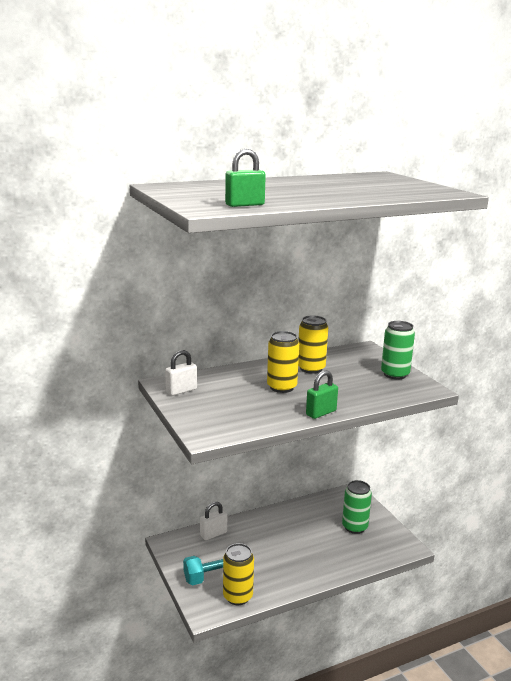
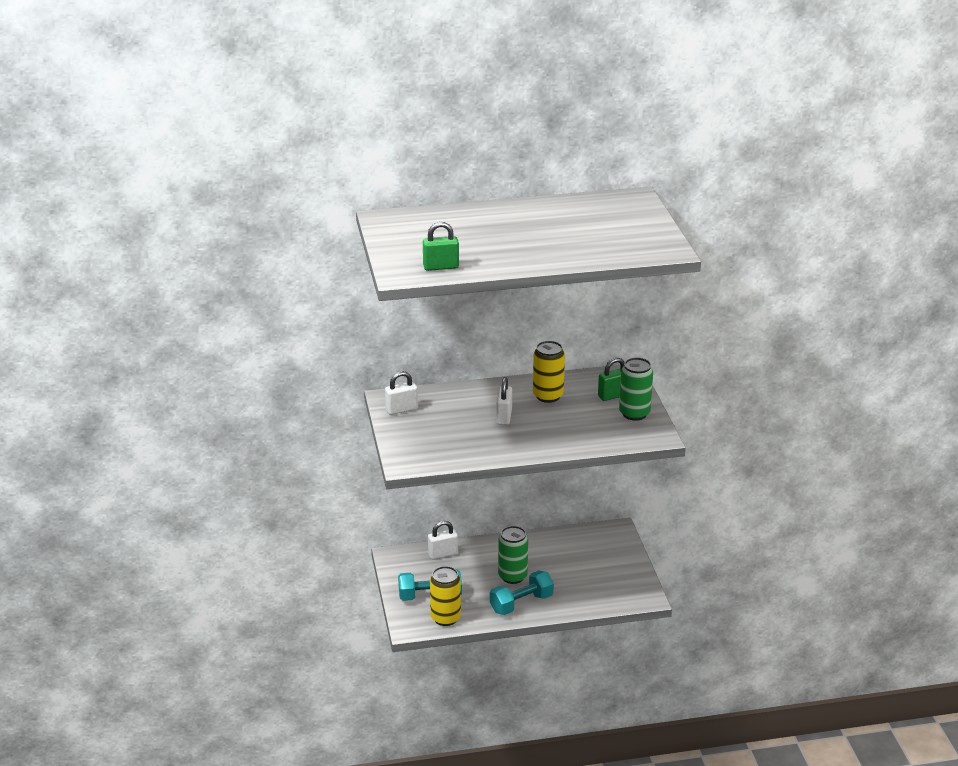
camera: 15 degrees right, 10 degrees up
(281, 387) = (504, 417): yellow can -> white padlock
(303, 570) = (521, 603): none -> turquoise dumbbell
(321, 413) = (527, 452): green padlock -> green padlock (613, 395)
(354, 527) = (599, 568): green can -> green can (512, 576)

